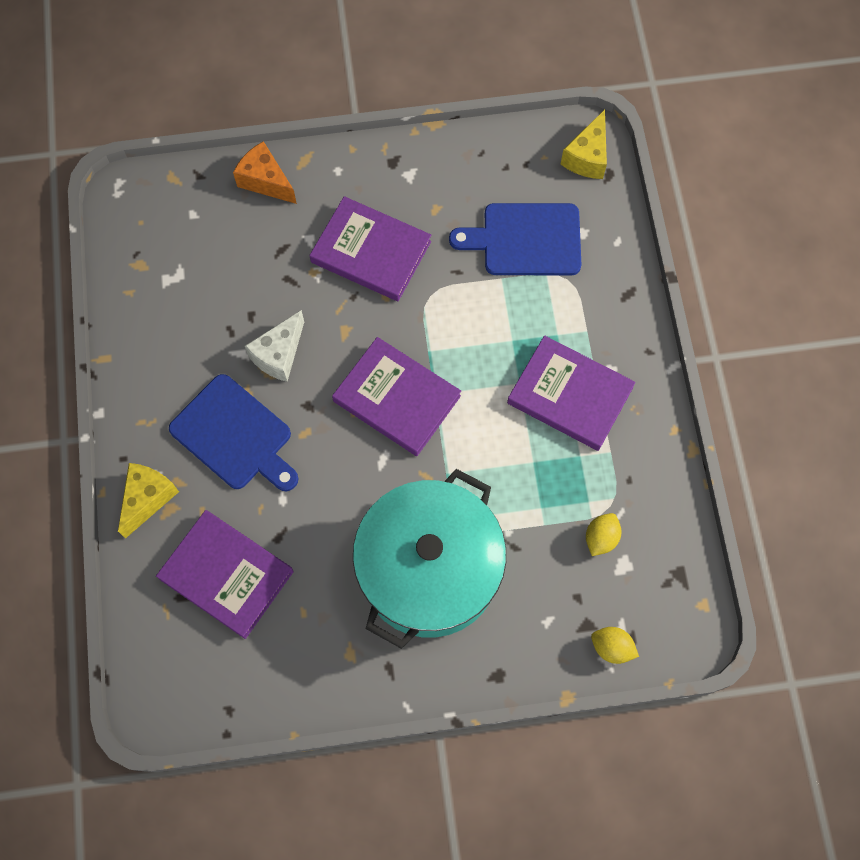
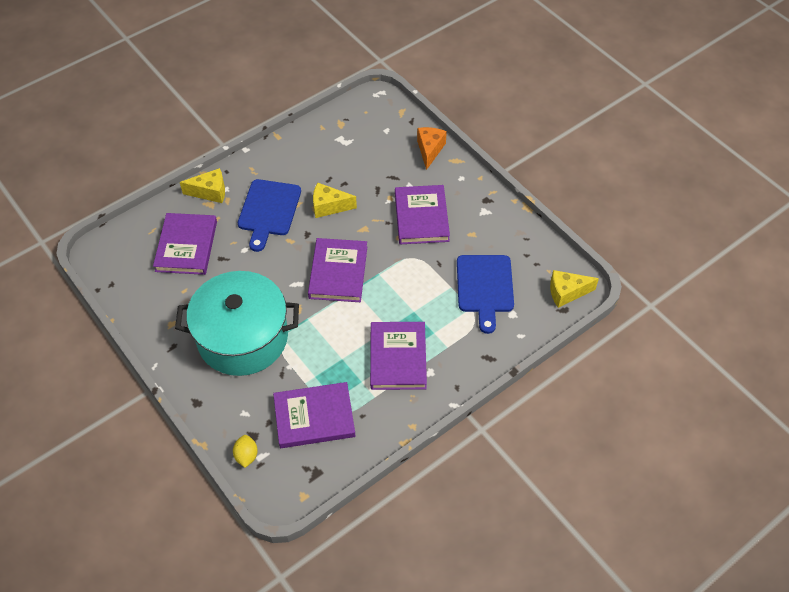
camera: 60 degrees right, 15 degrees down
(279, 354) = (329, 206): white cheese -> yellow cheese
(525, 240) = (485, 287): blue cutting board -> blue cutting board turned 150 degrees counterclockwise
(601, 538) = (314, 417): yellow lemon -> purple book

